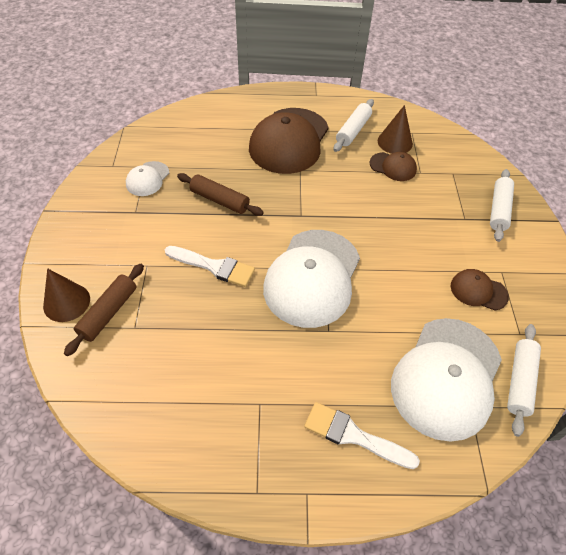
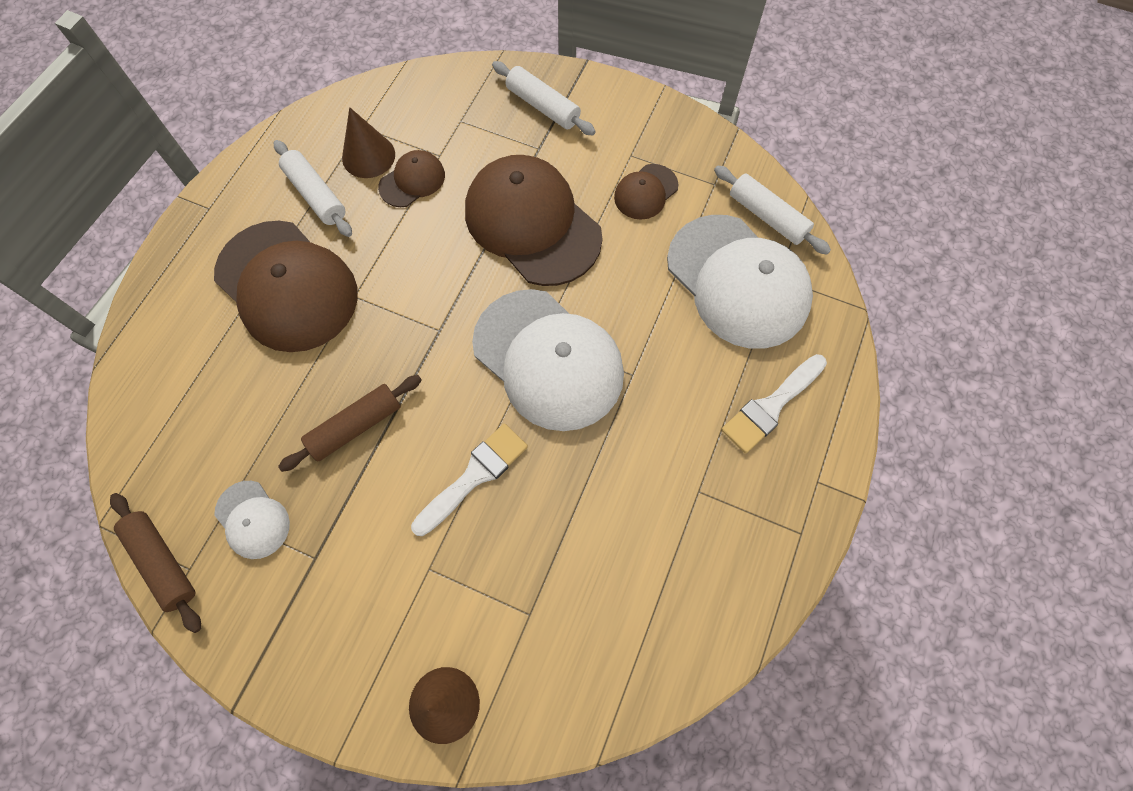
camera: 65 degrees left, 15 degrees up
(108, 313) = (489, 645): brown rolling pin -> brown rolling pin (162, 563)
(406, 235) = (532, 223): none -> brown cap

